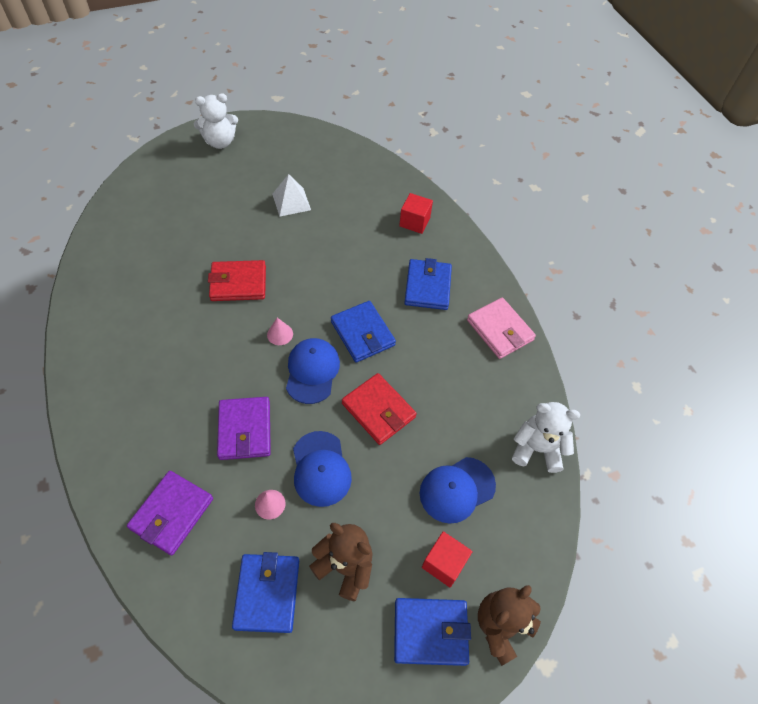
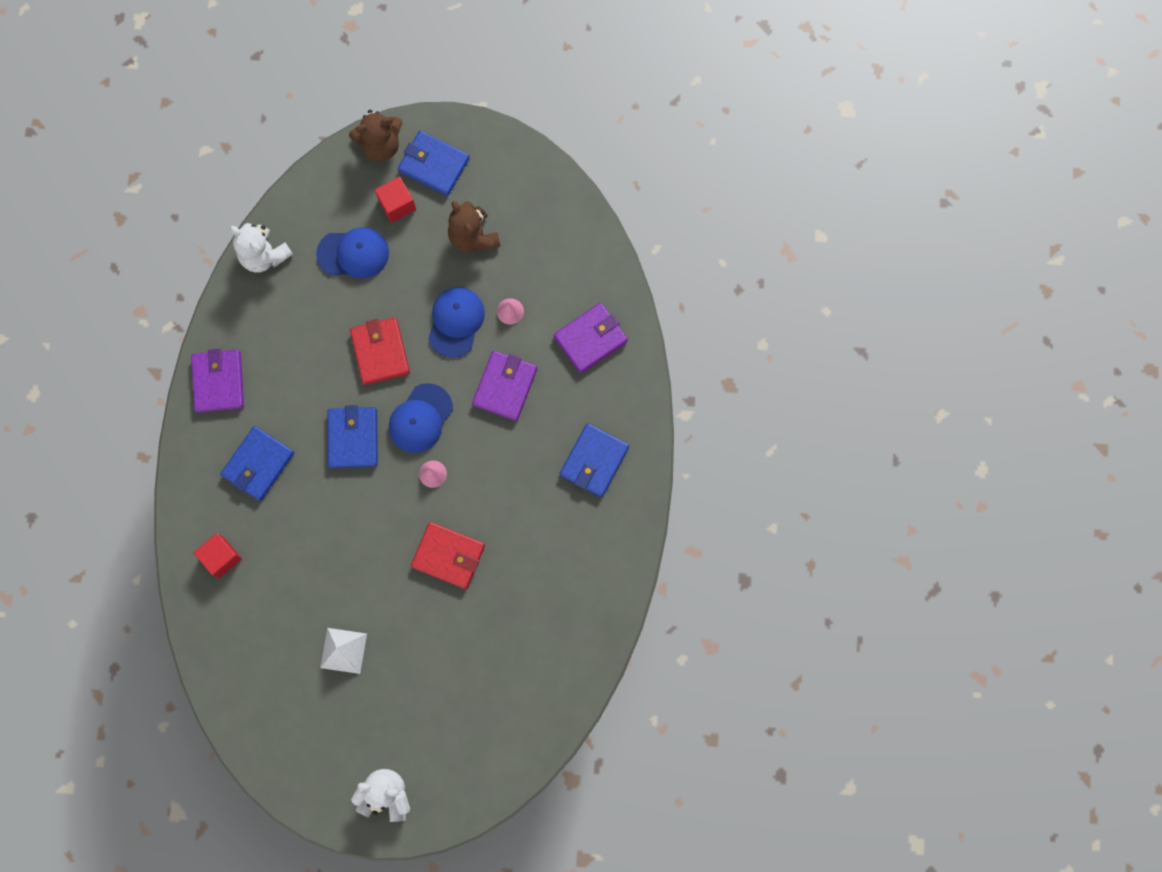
camera: 150 degrees left, 20 degrees up
(267, 593) = (539, 244): blue wallet -> blue wallet (594, 461)
(500, 330) = (218, 382): pink wallet -> purple wallet

